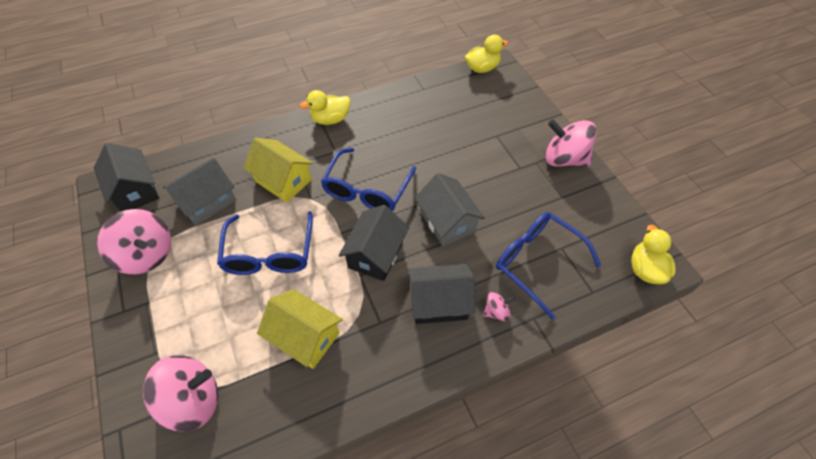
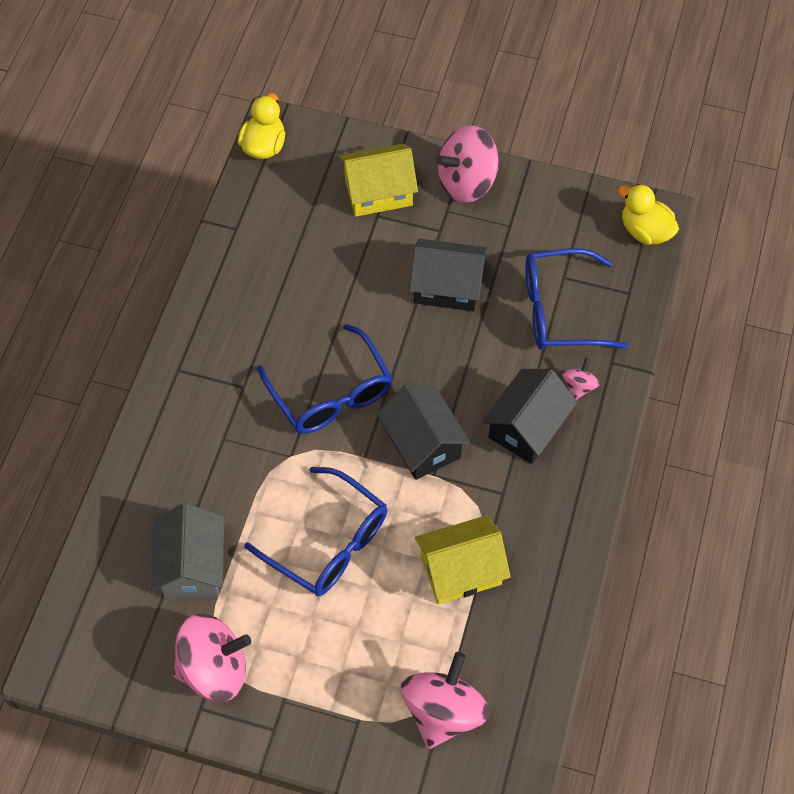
camera: 50 degrees left, 5 degrees up
(135, 190) = (97, 635): black house -> black house (447, 287)
(283, 181) = (236, 468): yellow house -> yellow house (378, 192)
(330, 119) = (187, 358): yellow duck -> none
(447, 222) = (443, 349): grey house -> none

